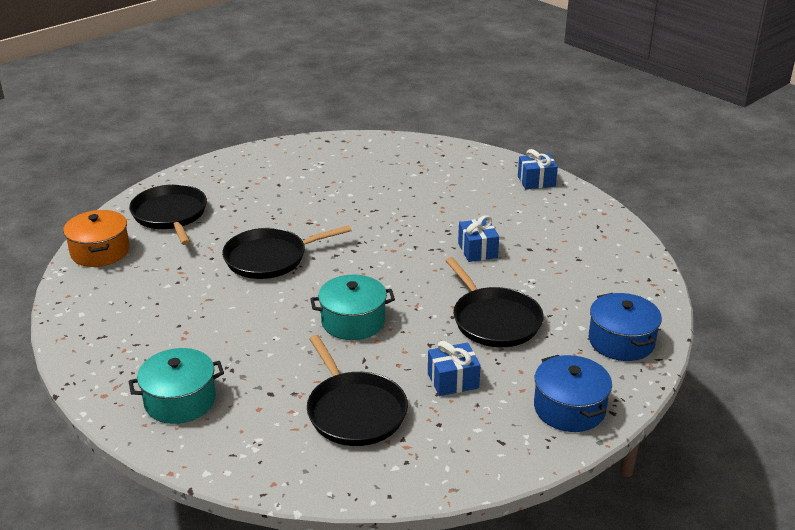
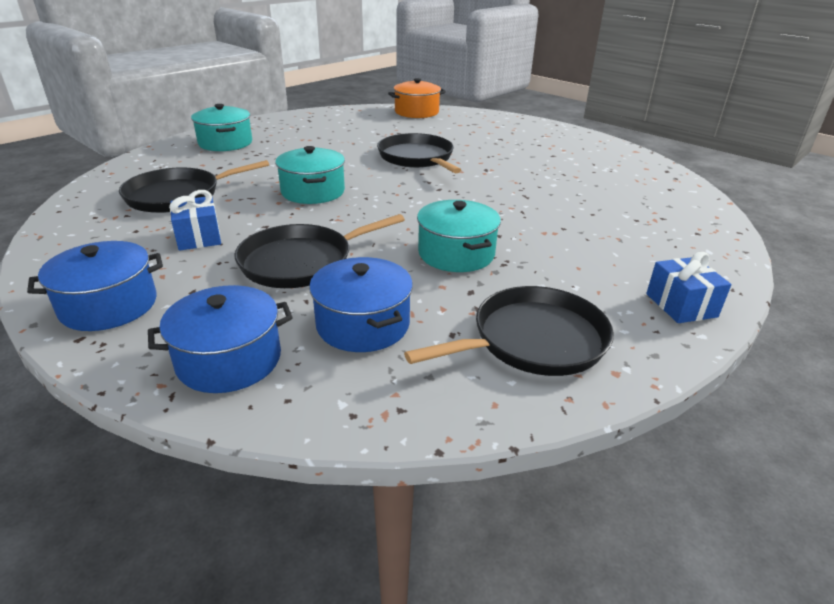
camera: 85 degrees right, 0 degrees up
(170, 215) = (476, 125): black pan -> black pan (533, 340)
(477, 250) = (456, 254): blue gift -> turquoise pot
(574, 291) = (363, 324): none -> blue pot

